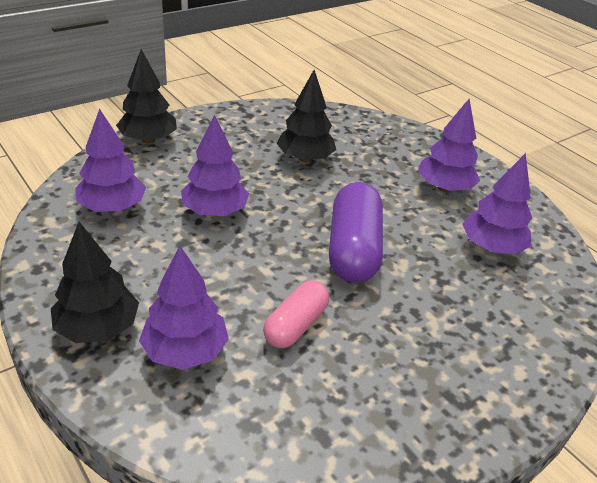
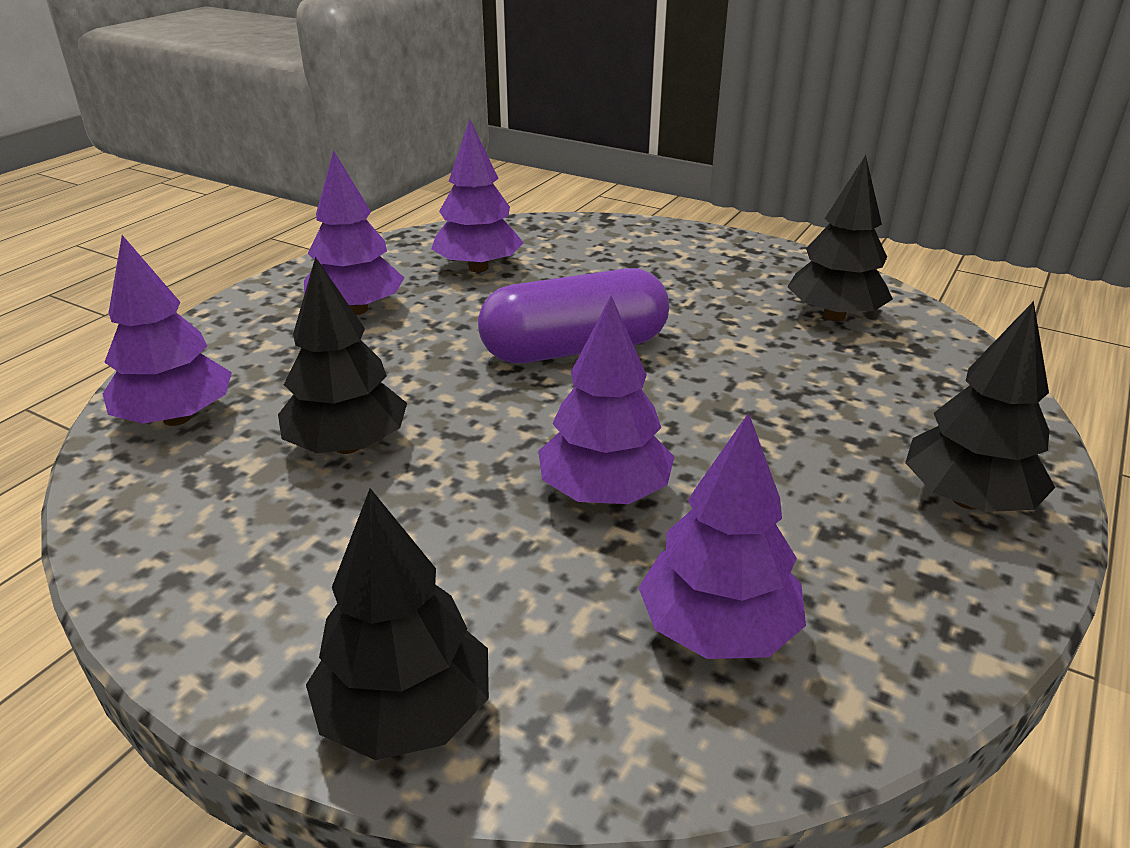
camera: 110 degrees left, 5 degrees down
(185, 351) = (898, 415): purple tree -> purple tree (177, 418)
(295, 325) = (760, 356): pink capsule -> none
(329, 403) = (834, 316): none -> black tree

